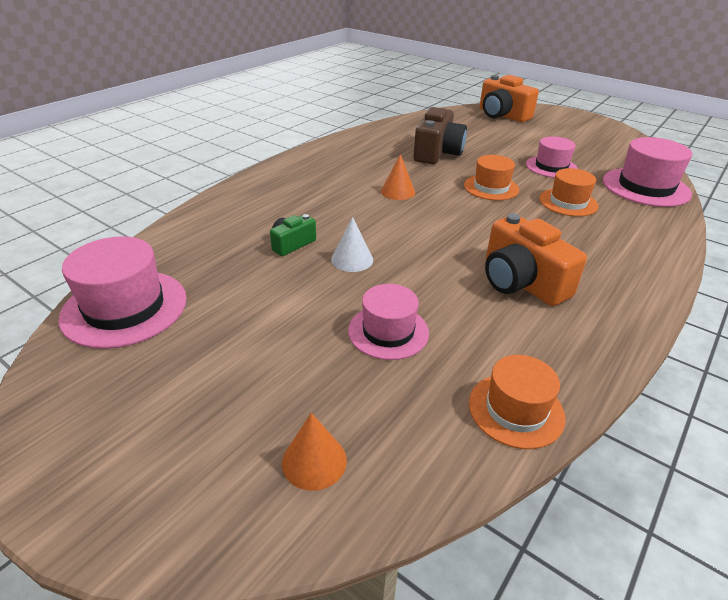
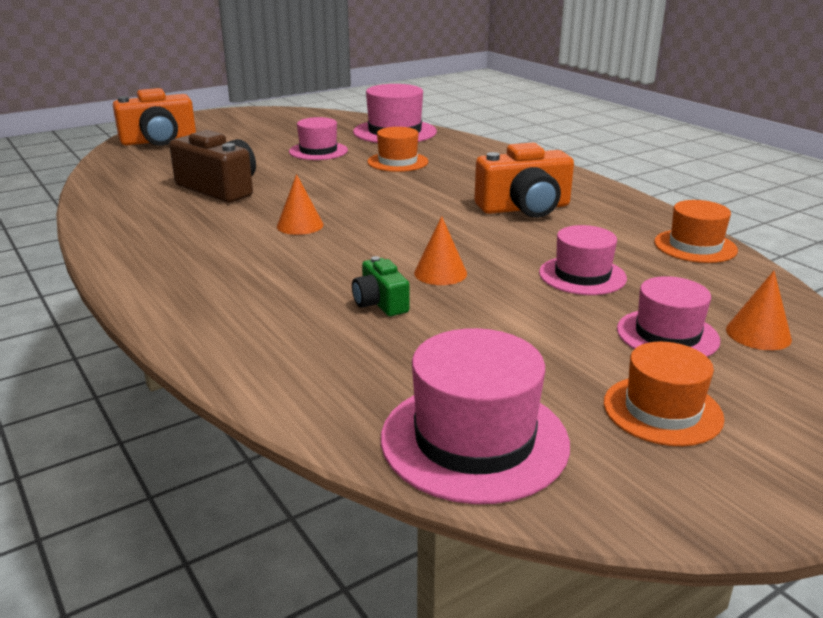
camera: 70 degrees left, 10 degrees down
(291, 392) = (667, 335): none -> pink hat
(352, 259) = (440, 273): white cone -> orange cone
(491, 187) = (337, 183): orange hat -> orange hat (662, 410)

